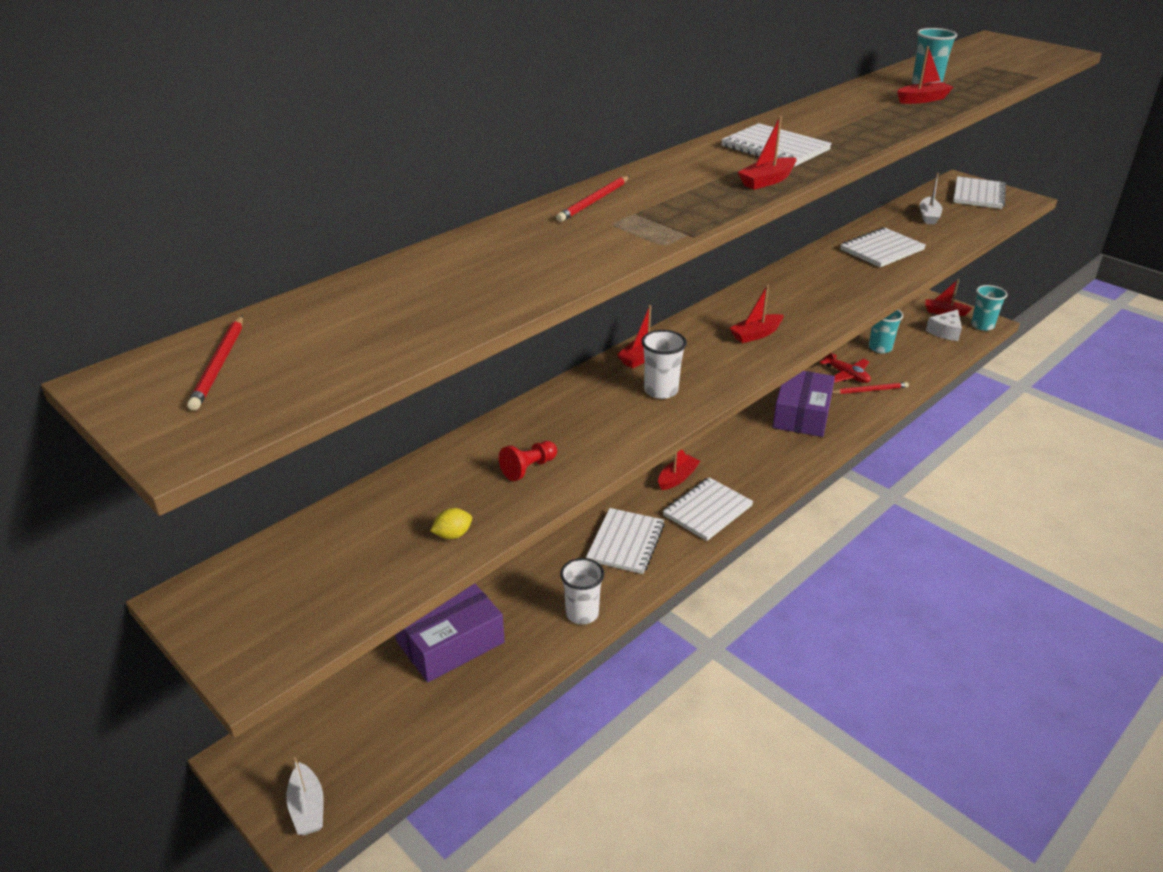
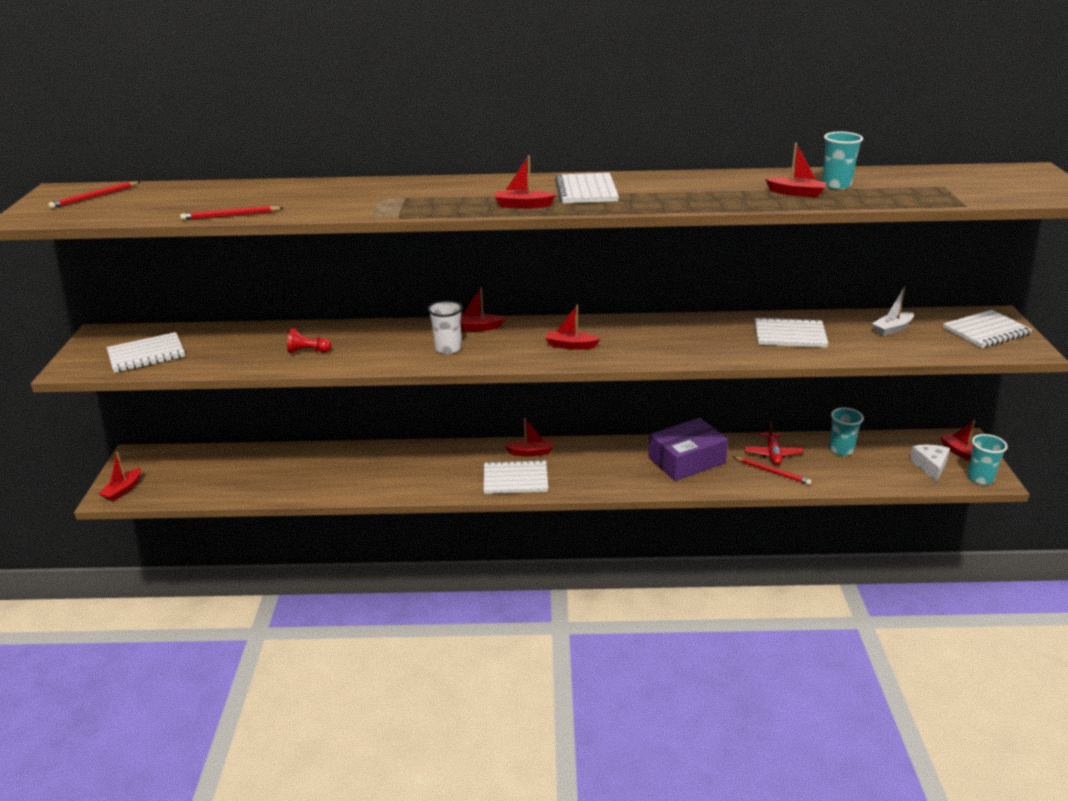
camera: 45 degrees right, 5 degrees down
(307, 807) = (123, 490): white boat -> red boat
(450, 642) = (279, 462): purple box -> none
(453, 535) = (222, 361): yellow lemon -> none
(582, 613) = (356, 488): white cup -> none
(594, 201) = (402, 186): red pencil -> red pencil (230, 216)
(626, 542) = (439, 468): white notebook -> white notebook (146, 355)
(945, 332) = (930, 466): white cheese -> white cheese turned 105 degrees clockwise

